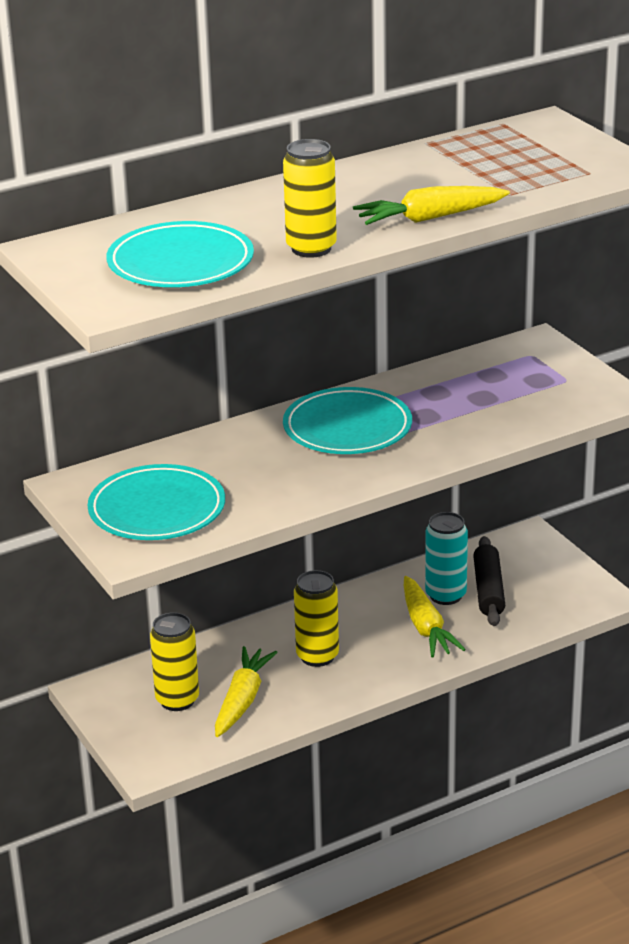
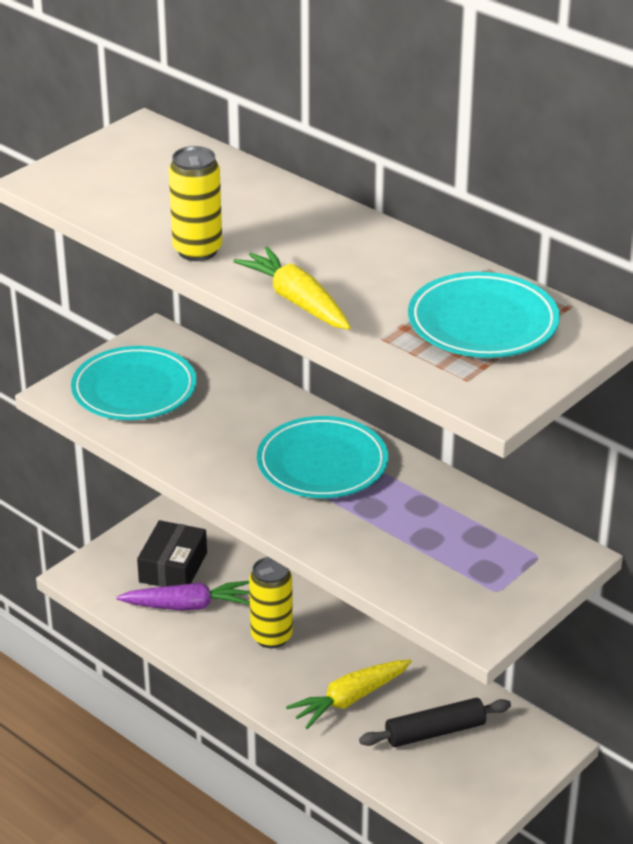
camera: 70 degrees right, 5 degrees up
(177, 700) = (173, 567): yellow can -> black box
(180, 263) = (140, 194): turquoise plate -> turquoise plate (483, 322)
(242, 700) = (187, 606): yellow carrot -> purple carrot
(445, 595) = (410, 702): turquoise can -> none

